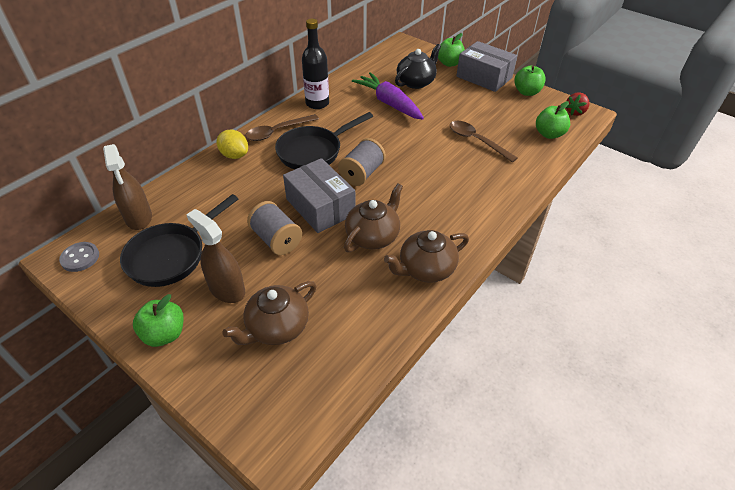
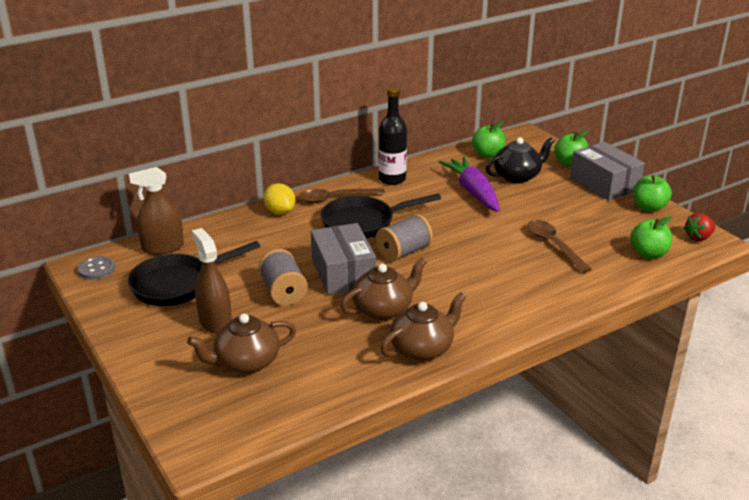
camera: 20 degrees right, 15 degrees down
(139, 217) = (163, 248): brown spray bottle -> brown spray bottle turned 75 degrees clockwise
(164, 334) = (142, 344): green apple -> green apple (488, 155)
(425, 269) = (422, 348): brown teapot -> brown teapot turned 150 degrees clockwise

